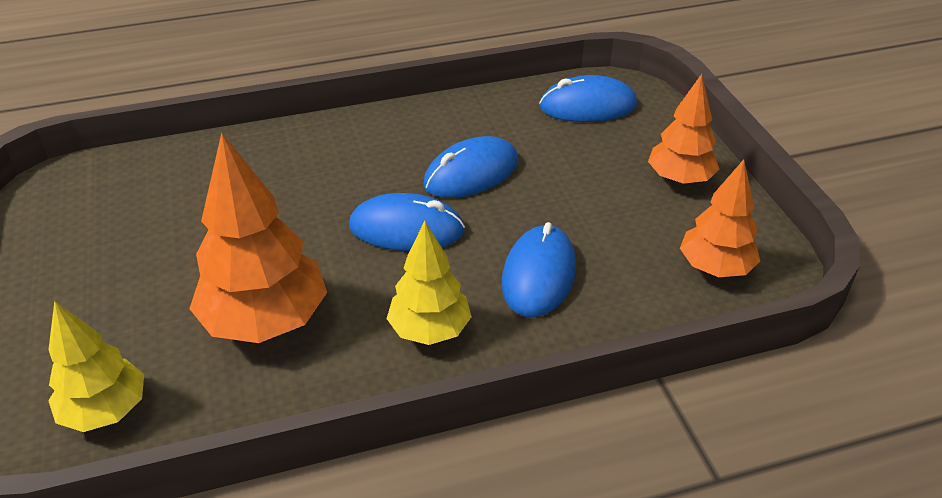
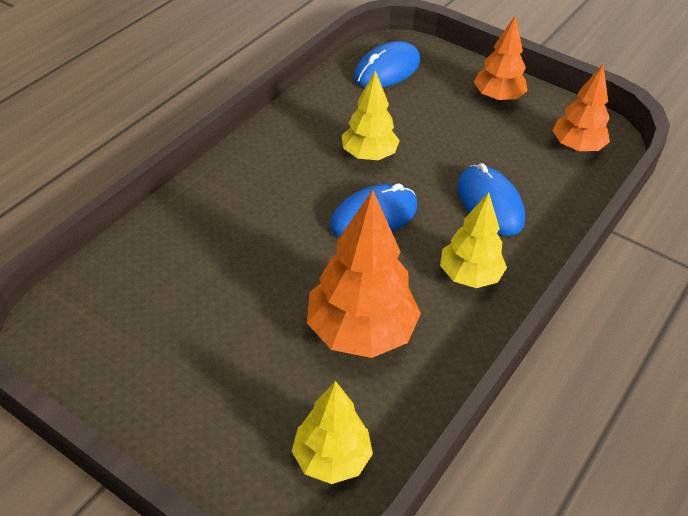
camera: 40 degrees left, 5 degrees up
(471, 173) = (368, 155): blue mouse -> yellow tree

